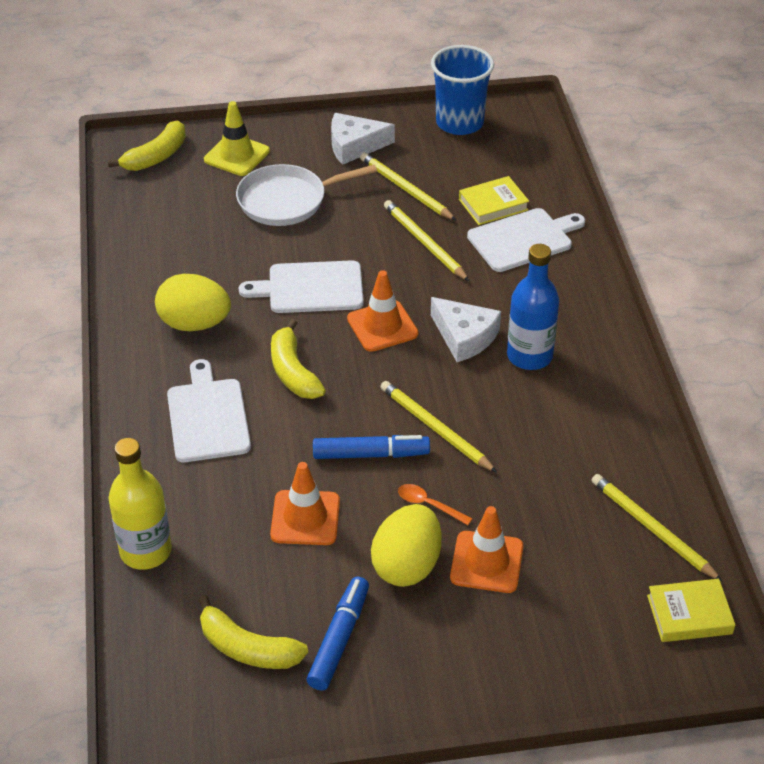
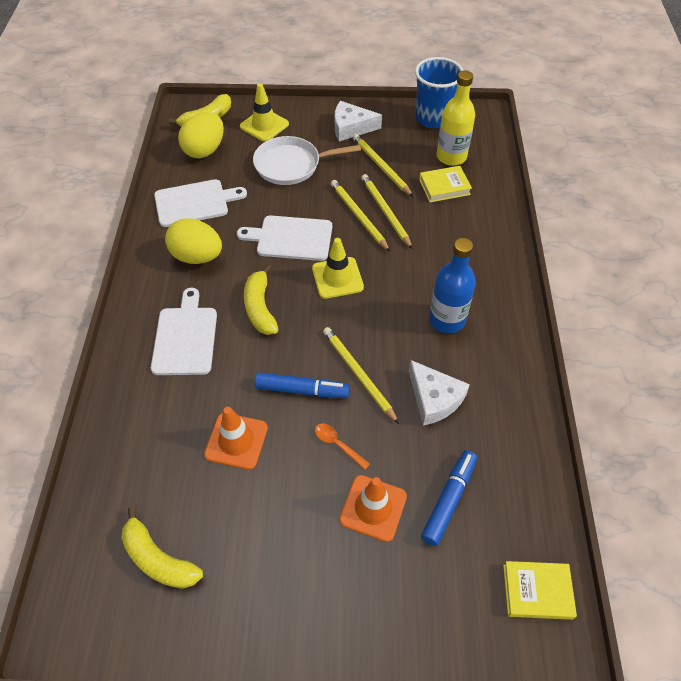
camera: 10 degrees right, 10 degrees up
(146, 551) = (104, 451): yellow bottle -> yellow bottle (451, 157)
(339, 639) = (234, 563): blue marker -> blue marker (448, 500)
(382, 326) = (337, 278): orange traffic cone -> yellow traffic cone
(407, 565) = (307, 500): yellow egg -> yellow egg (205, 150)
(464, 336) = (399, 295): white cheese -> white cheese (434, 398)
(523, 239) = (461, 218): white cutting board -> white cutting board (195, 202)
(652, 529) = (518, 498): yellow pencil -> yellow pencil (358, 216)

